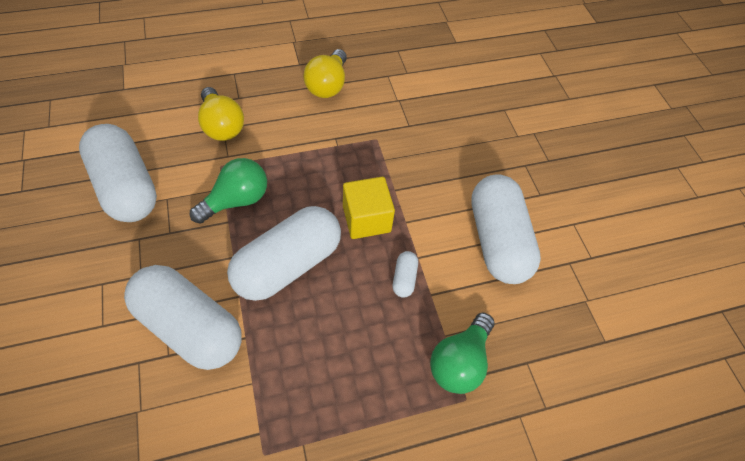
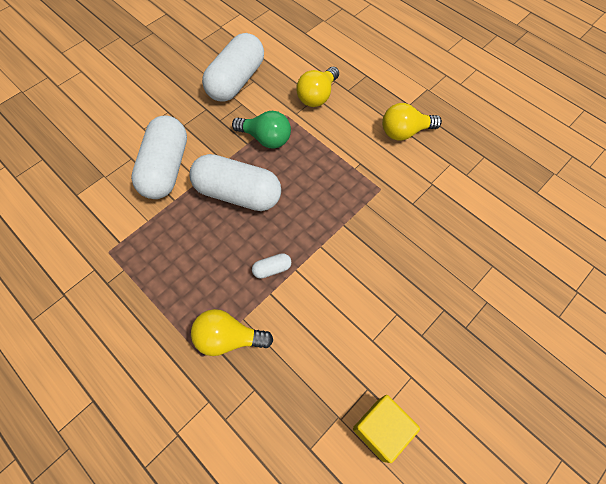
camera: 65 degrees right, 5 degrees up
(366, 219) = (304, 220): yellow cube -> yellow cube (381, 429)
(459, 361) = (228, 338): green light bulb -> yellow light bulb
(497, 240) = (350, 320): white capsule -> none

